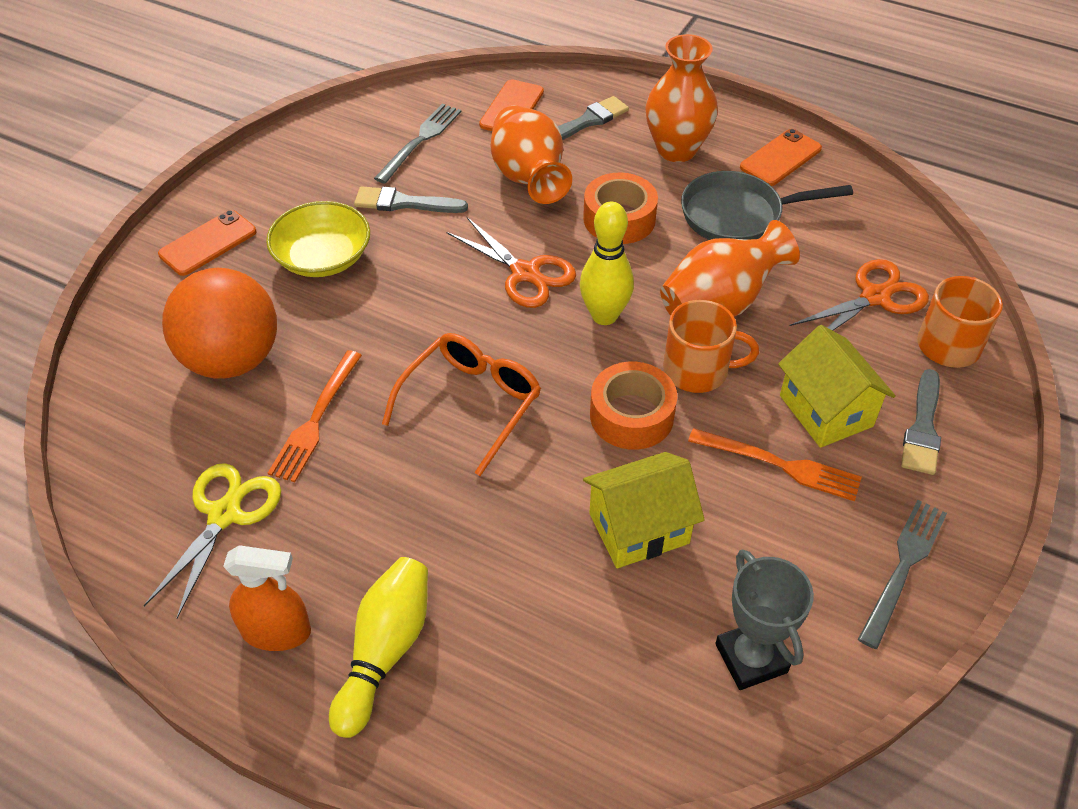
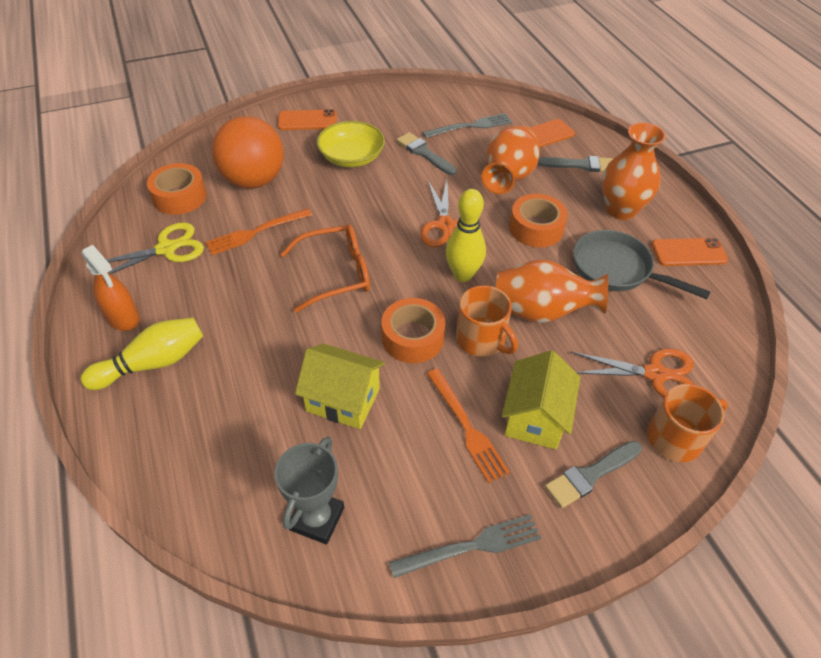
camera: 40 degrees right, 0 degrees up
(156, 441) = (179, 197): none -> orange tape

